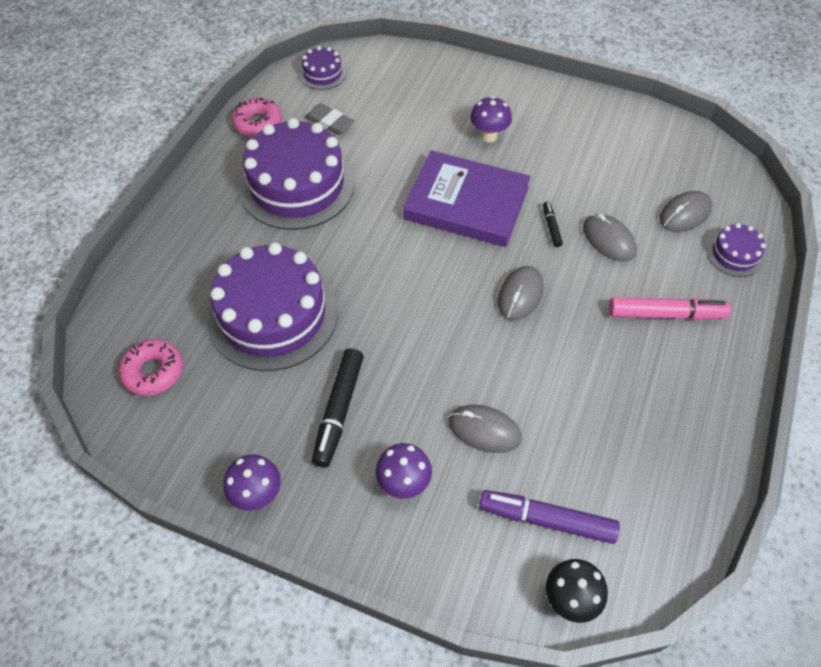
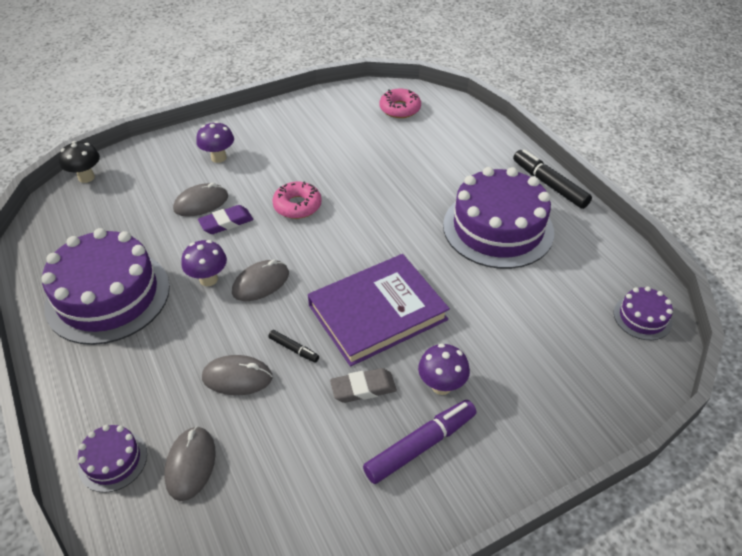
camera: 130 degrees right, 10 degrees down
(257, 494) = (282, 112): purple mushroom -> purple mushroom (208, 279)
(258, 123) = (597, 241): pink donut -> pink donut (297, 205)
(273, 314) = (387, 164): purple cake -> purple cake (108, 296)
(329, 123) = (560, 284): grey eraser -> grey eraser (363, 388)
(339, 411) = (290, 157): black marker -> black marker (549, 184)
(485, 382) = (226, 223): none -> purple eraser
(520, 295) = (261, 283): grey mouse -> grey mouse turned 75 degrees clockwise
(546, 520) = (126, 194): purple marker -> purple marker (420, 445)
(665, 314) = (139, 354): pink marker -> none

